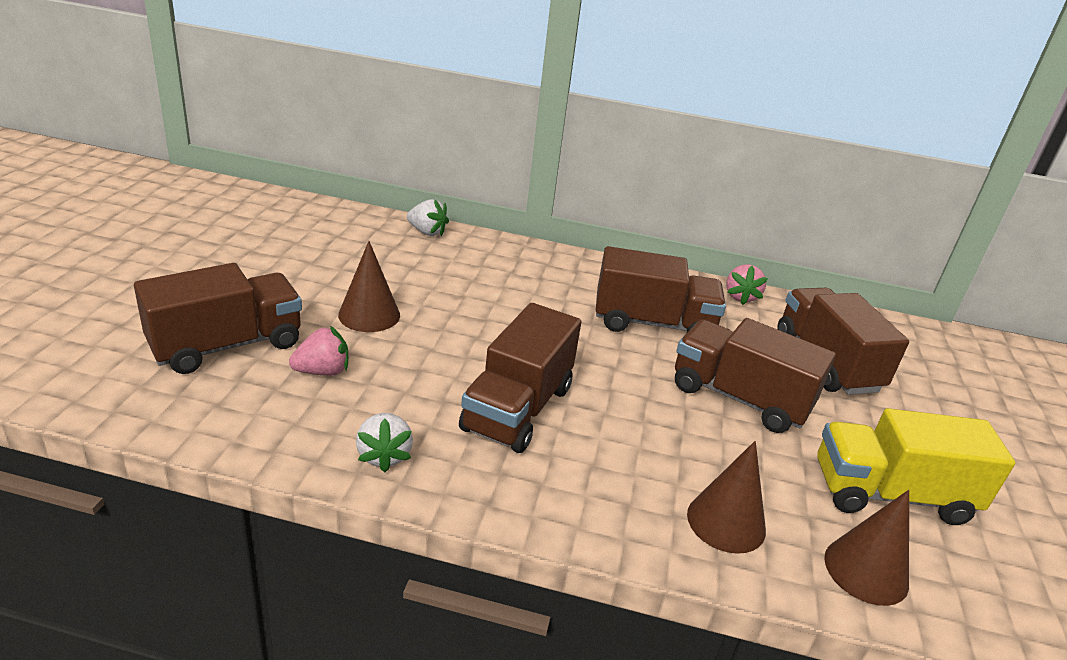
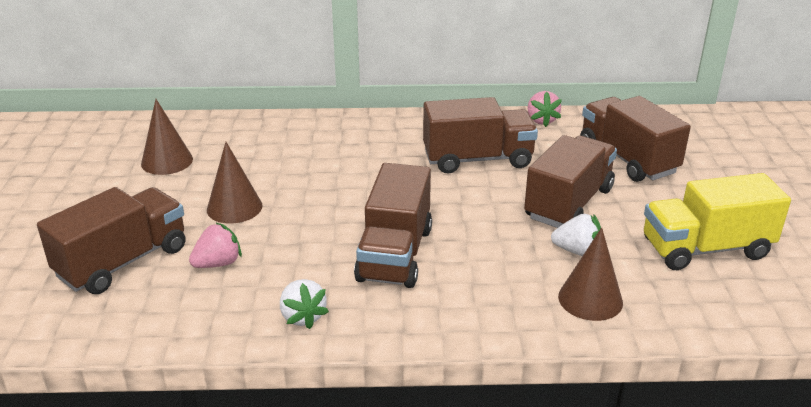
camera: 10 degrees left, 0 degrees up
(427, 232) = (250, 124): white strawberry -> white strawberry (577, 251)
(739, 398) = (568, 203): brown truck -> brown truck turned 105 degrees clockwise
(866, 570) = (703, 307): brown cone -> brown cone (167, 161)

